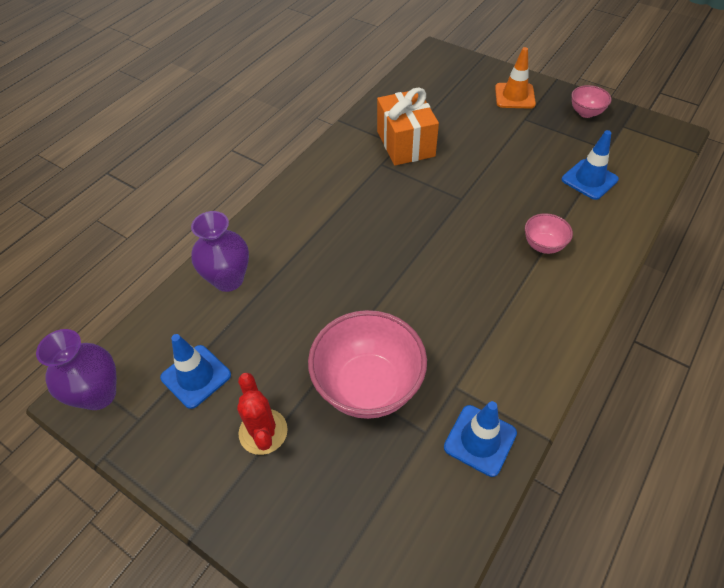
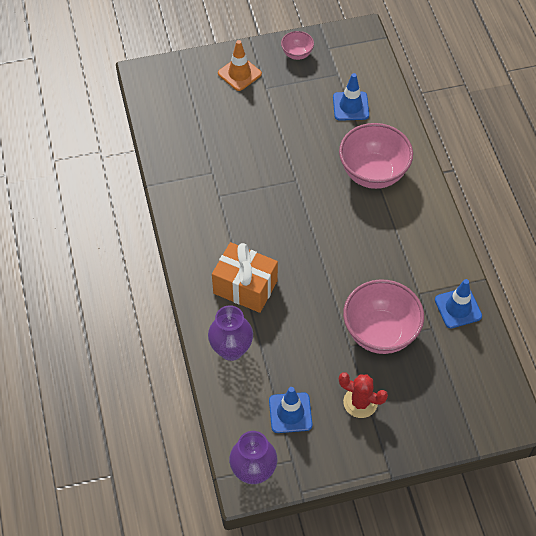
camera: 50 degrees left, 5 degrees up
(405, 144) = (215, 168): orange gift -> orange gift (245, 287)
(543, 245) = (373, 173): pink bowl -> pink bowl, size x2.06

